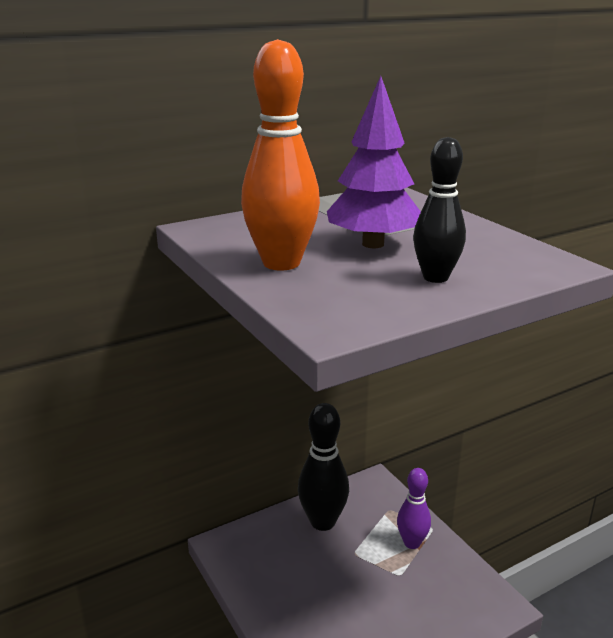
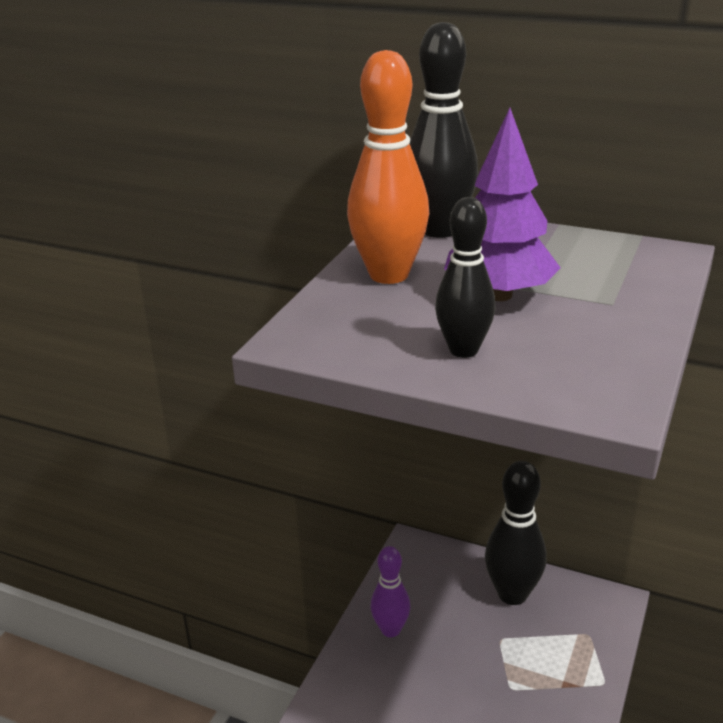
camera: 55 degrees right, 5 degrees up
(241, 228) = (439, 230): none -> black bowling pin
(412, 543) = (563, 676): purple bowling pin -> purple bowling pin (390, 630)

